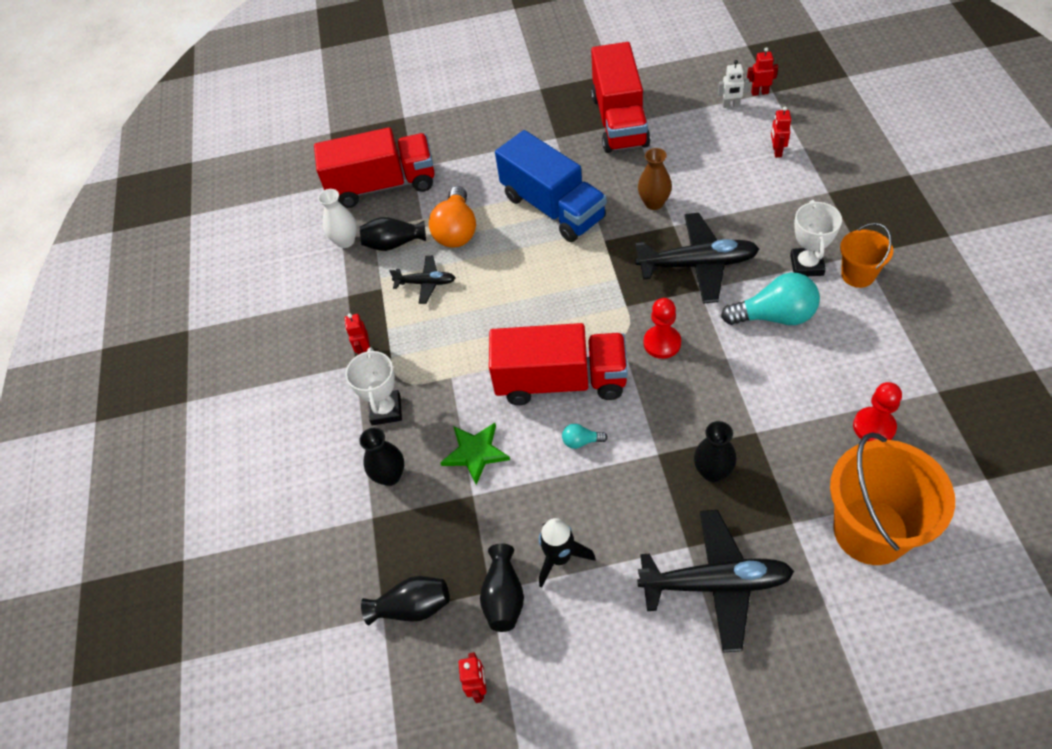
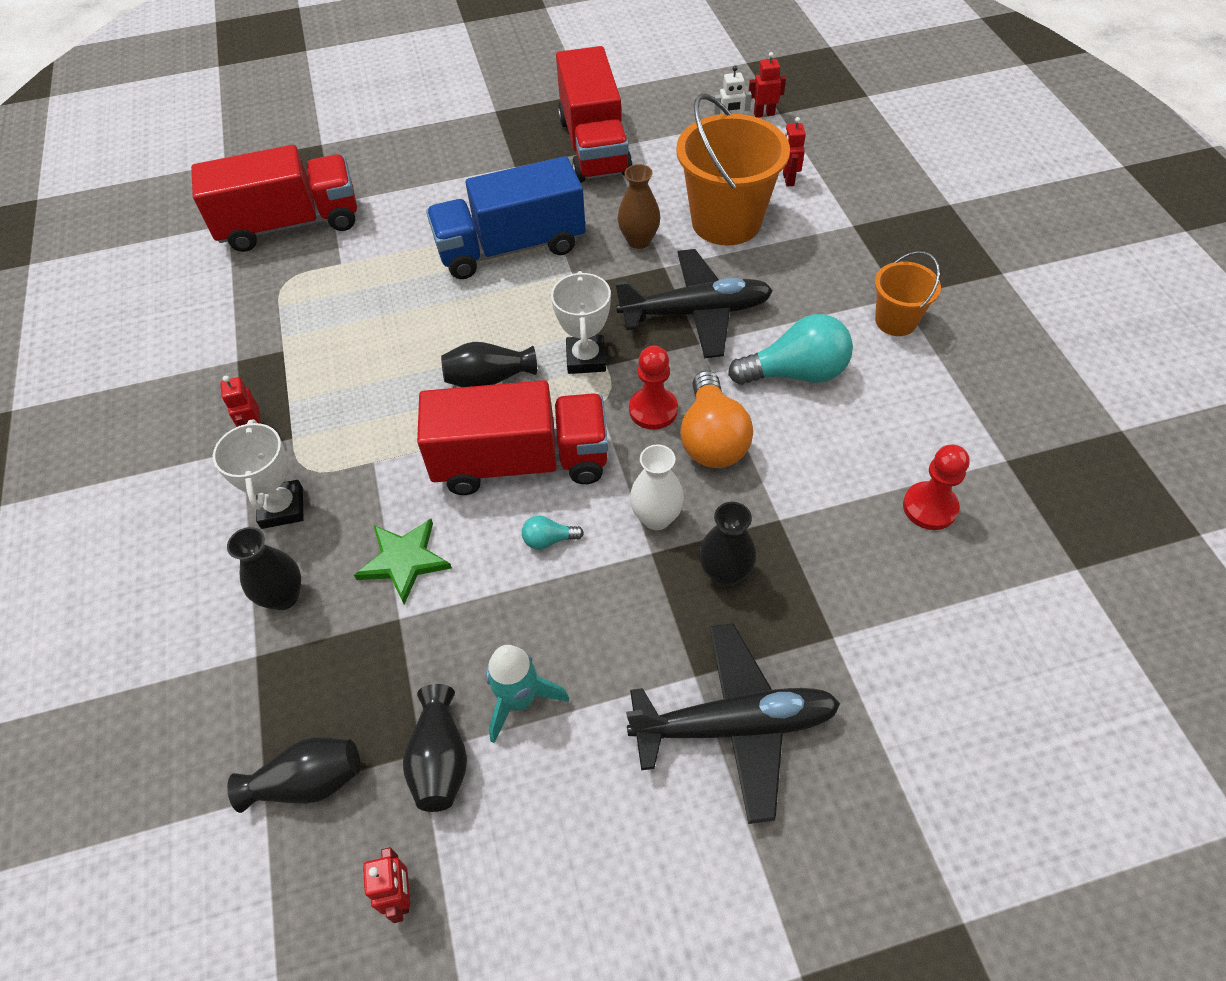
camera: 10 degrees left, 0 degrees up
(345, 241) = (237, 292): white vase -> white vase (656, 518)
(393, 243) = (302, 294): black vase -> black vase (489, 379)
(426, 283) = (343, 342): black plane -> none
(456, 230) = (386, 277): orange light bulb -> orange light bulb (712, 439)
(553, 207) = (511, 248): blue truck -> blue truck turned 120 degrees clockwise
(560, 558) = (520, 700): black rocket -> turquoise rocket
(806, 265) = (832, 311): white trophy -> white trophy (586, 359)
(870, 531) = (935, 643): orange bucket -> orange bucket (726, 222)

